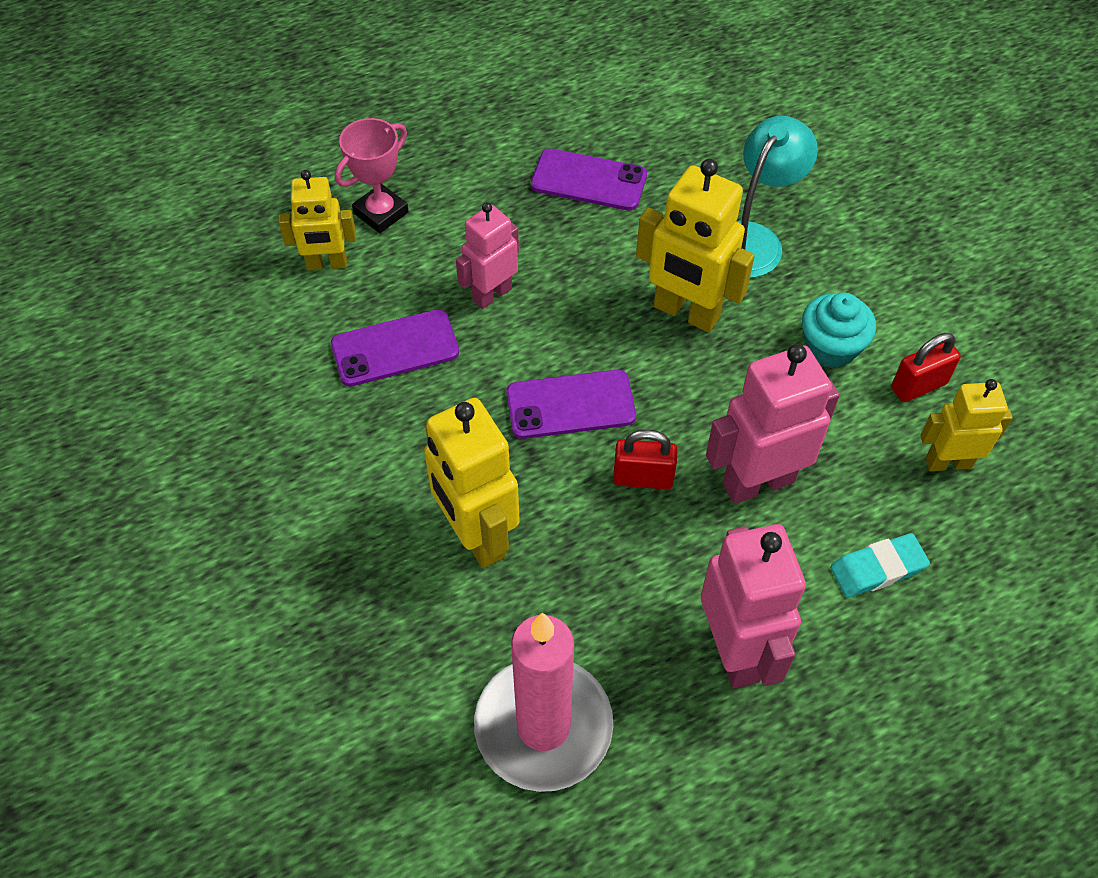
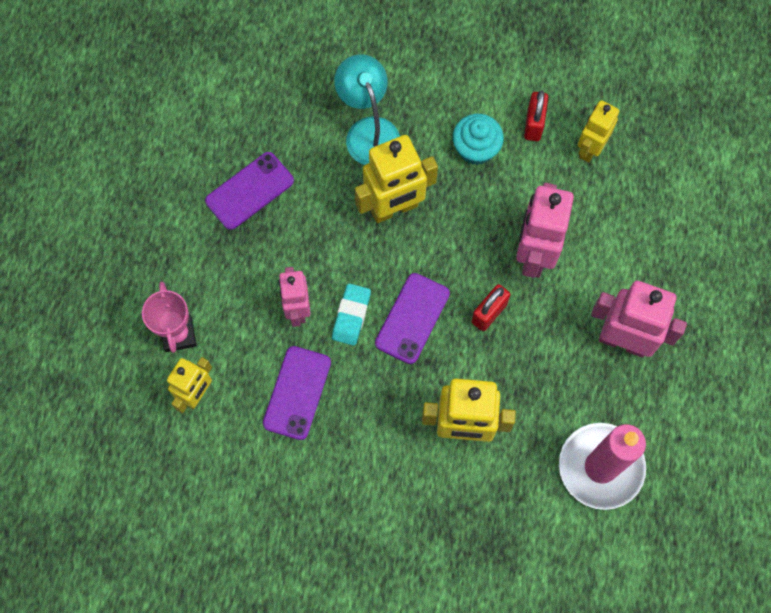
camera: 55 degrees left, 15 degrees up
(877, 569) = (626, 234): turquoise eraser -> turquoise eraser (351, 316)

